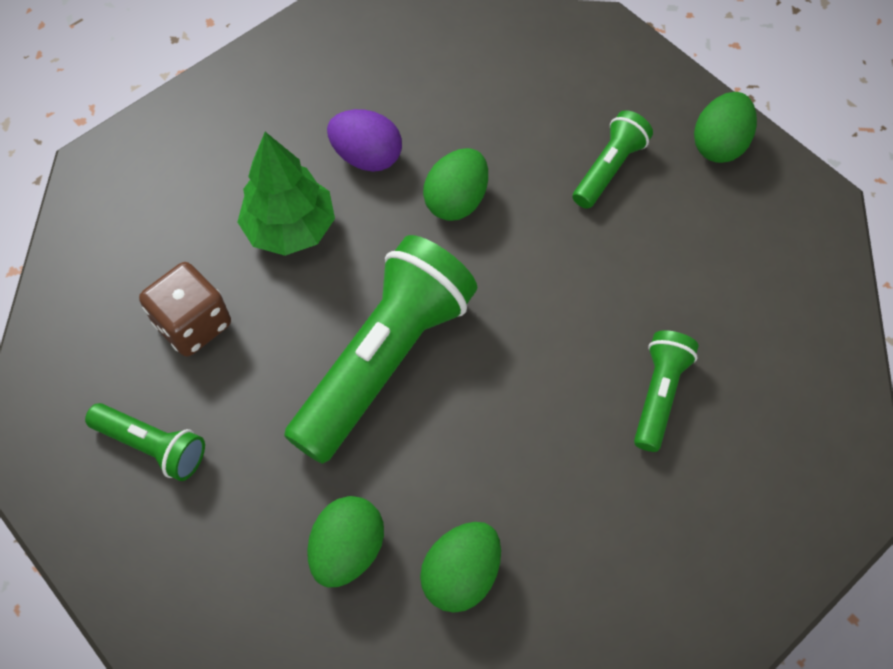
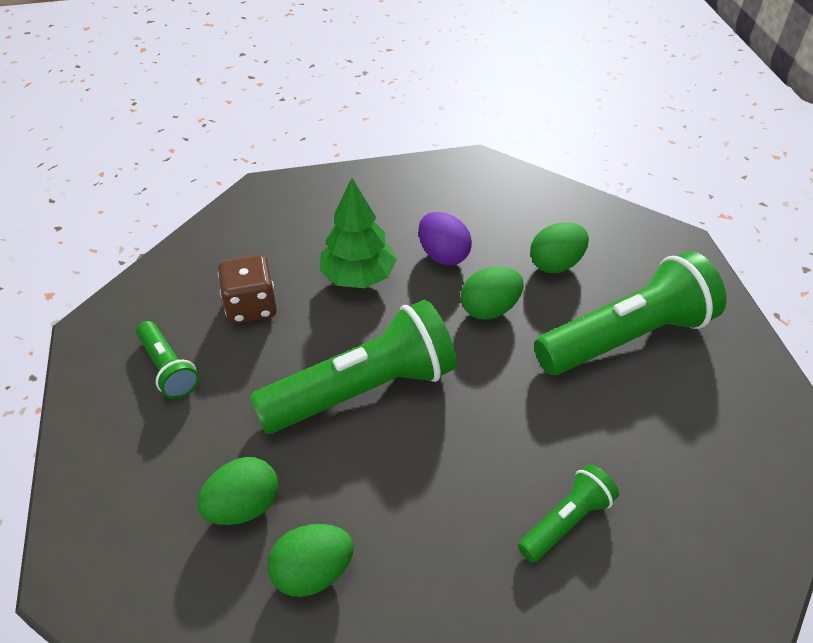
camera: 30 degrees right, 15 degrees down
(609, 169) = (626, 337): green flashlight -> green flashlight, size x2.00
(719, 145) = (734, 359): green egg -> green egg (556, 264)

